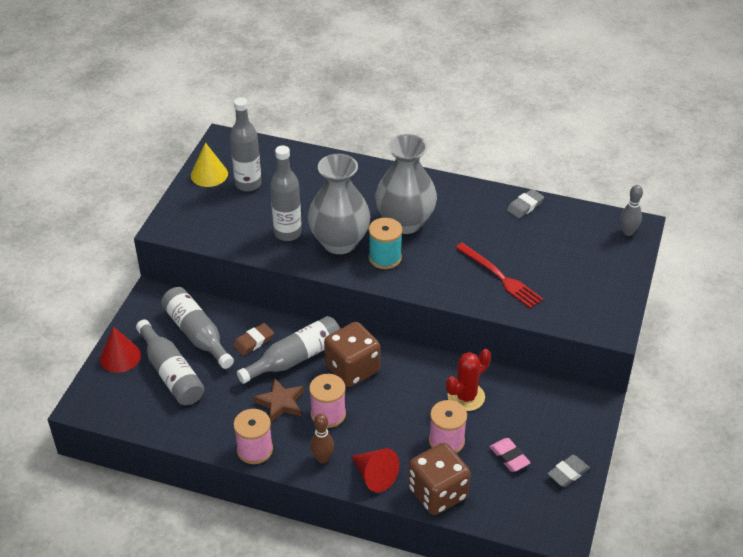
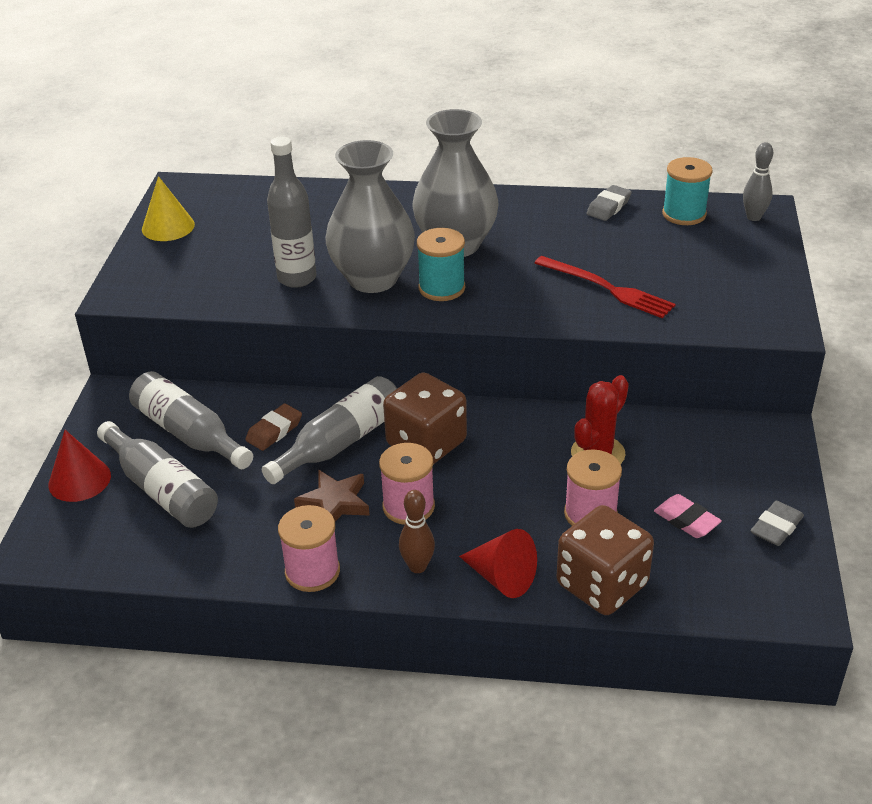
camera: 10 degrees left, 5 degrees down
(248, 184) = (226, 230): grey bottle -> none
(577, 221) = (684, 214): none -> turquoise spool

